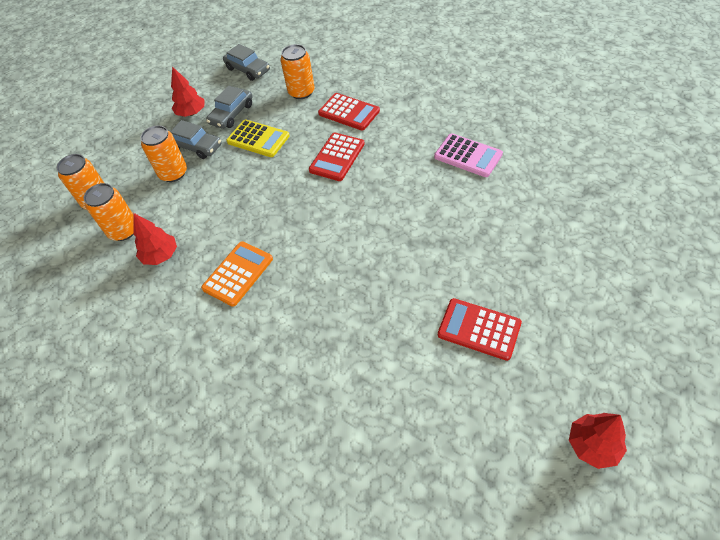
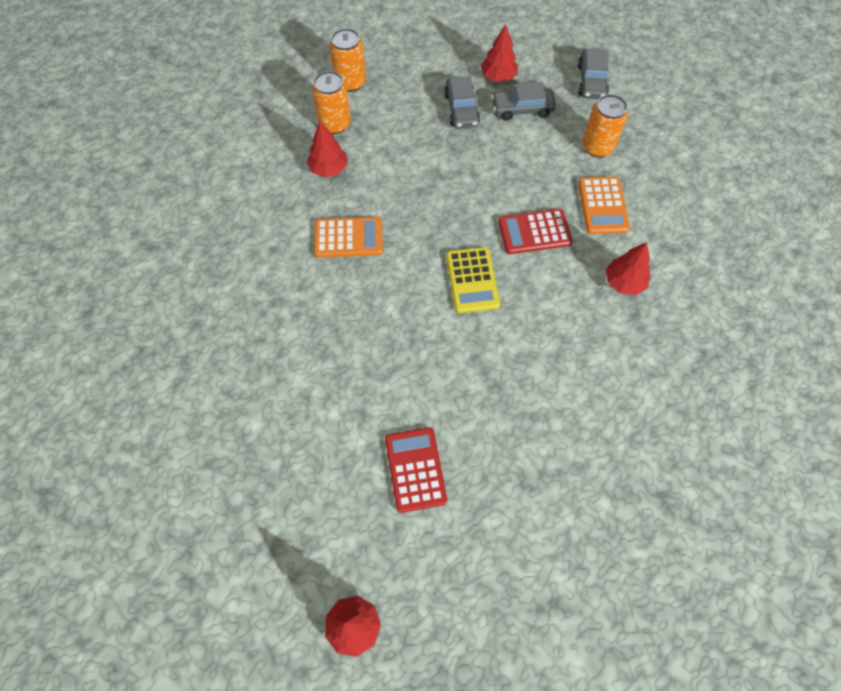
camera: 50 degrees right, 10 degrees up
(173, 173) = (419, 114): orange can -> none
(258, 139) = (507, 151): yellow calculator -> yellow calculator (472, 280)
(349, 112) = (602, 206): red calculator -> orange calculator
(416, 131) = (624, 282): none -> red tree
(468, 156) = (626, 350): pink calculator -> none

